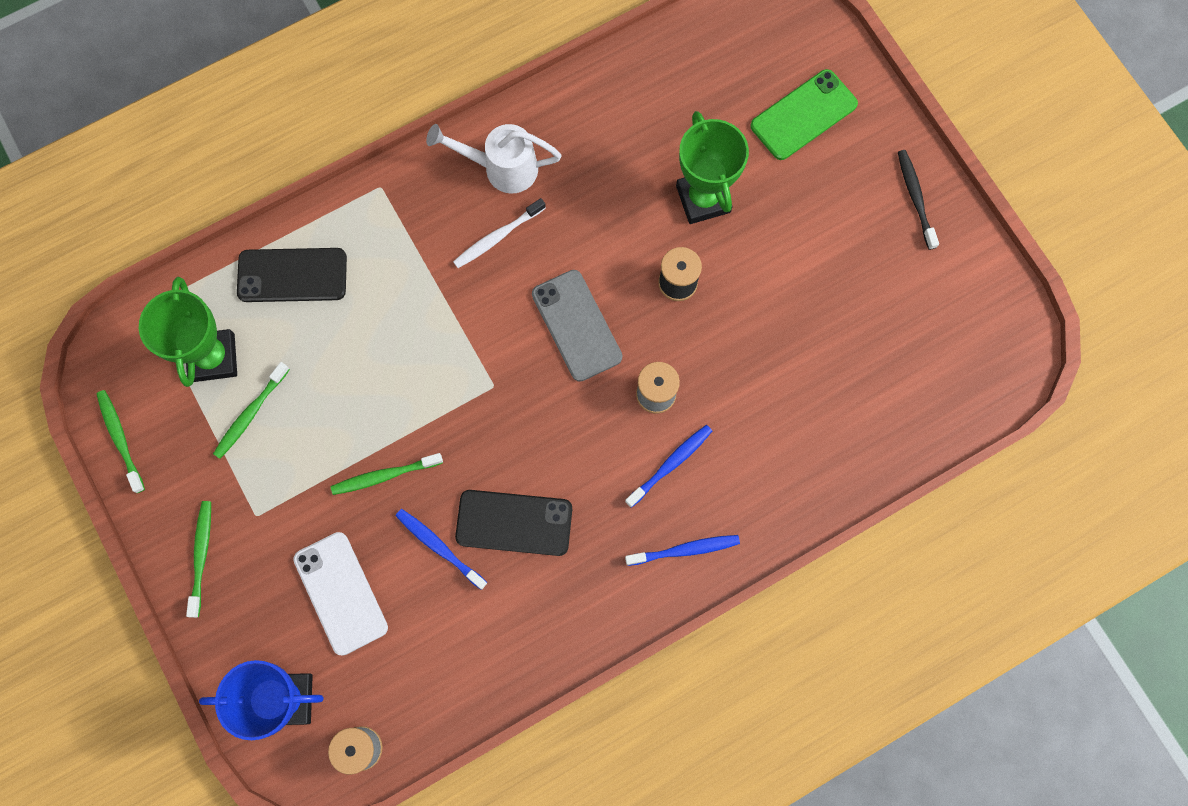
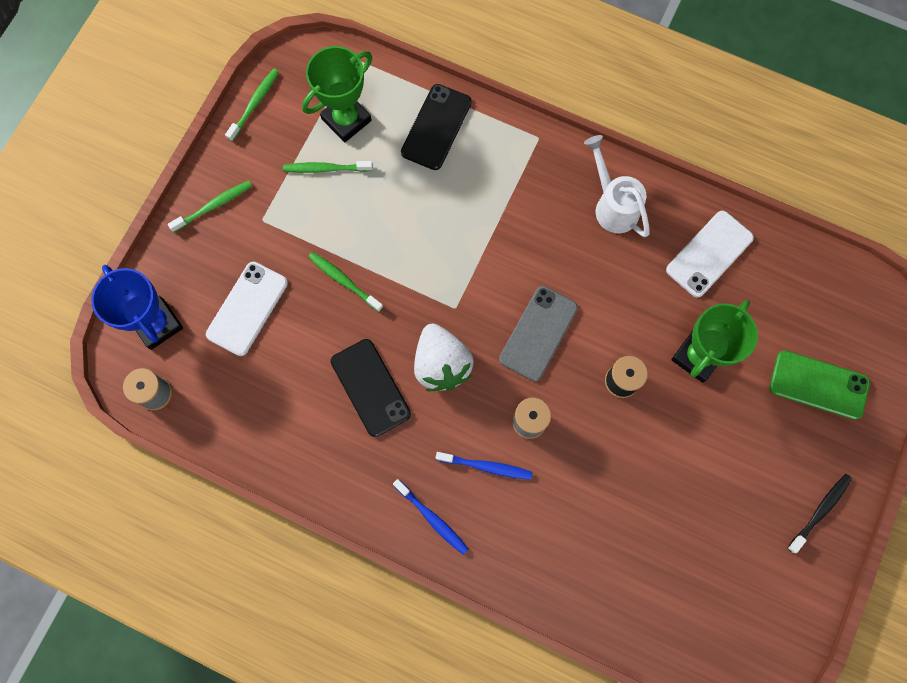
camera: 55 degrees right, 0 degrees up
(292, 275) = (436, 127): black phone -> black phone turned 60 degrees clockwise
(439, 547) = (320, 350): blue toothbrush -> none
(497, 237) = (561, 237): white toothbrush -> none
(540, 438) = (441, 364): none -> white strawberry
(614, 117) = (709, 254): none -> white phone

